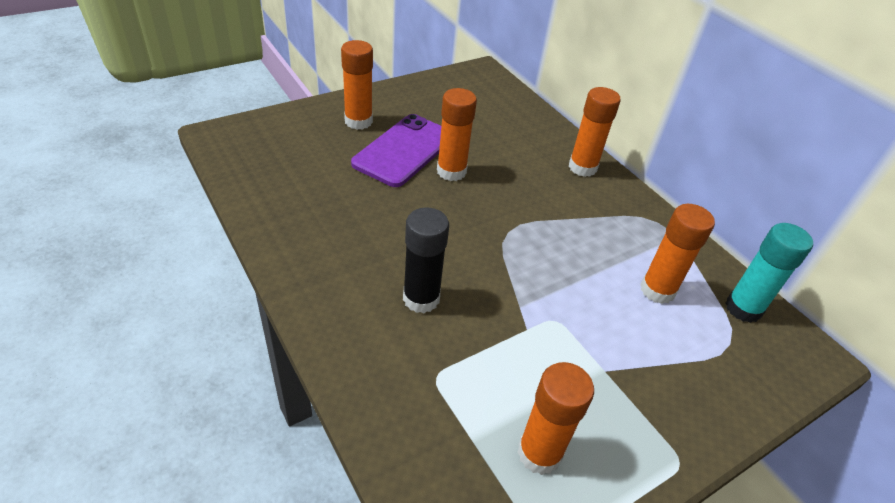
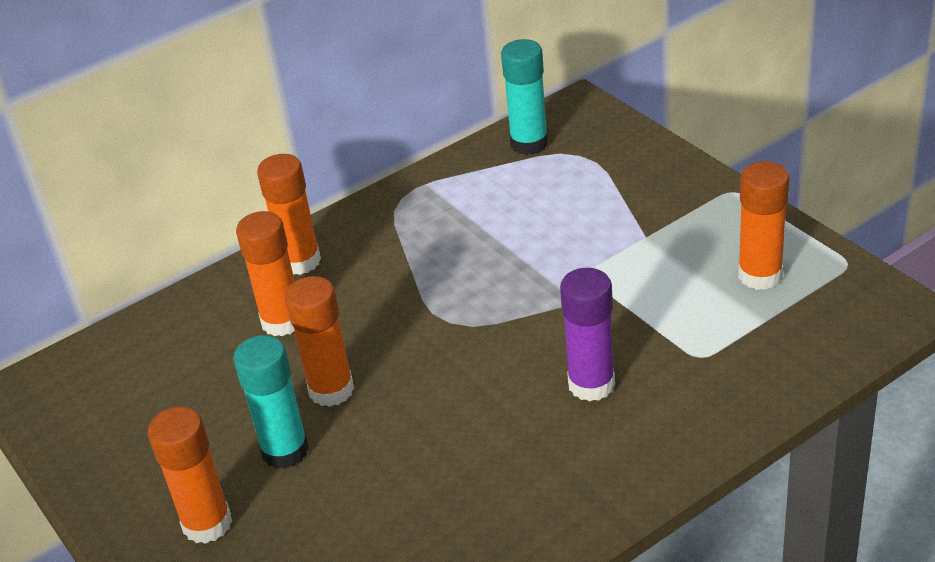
camera: 85 degrees left, 5 degrees down
(404, 150) = (285, 451): purple phone -> turquoise glue stick
(421, 298) = (591, 384): black glue stick -> purple glue stick
(657, 290) = (520, 200): orange glue stick -> orange glue stick (282, 321)

